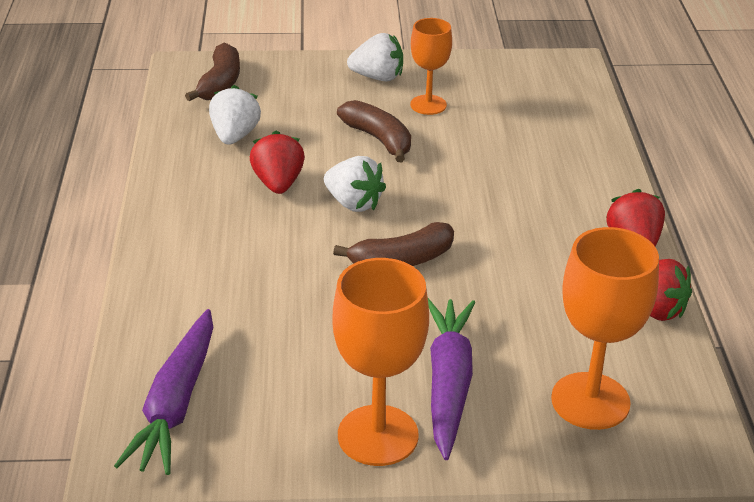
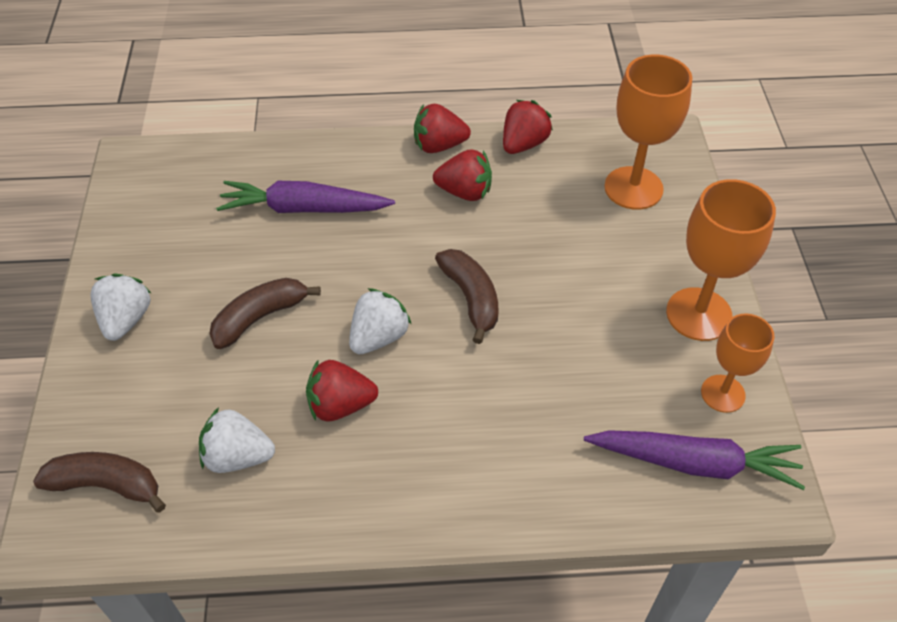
camera: 90 degrees left, 15 degrees up
(428, 105) = (195, 275): orange goblet -> orange goblet (723, 393)
(448, 383) = (630, 269): purple carrot -> purple carrot (303, 208)
(559, 261) = (465, 192): none -> red strawberry

